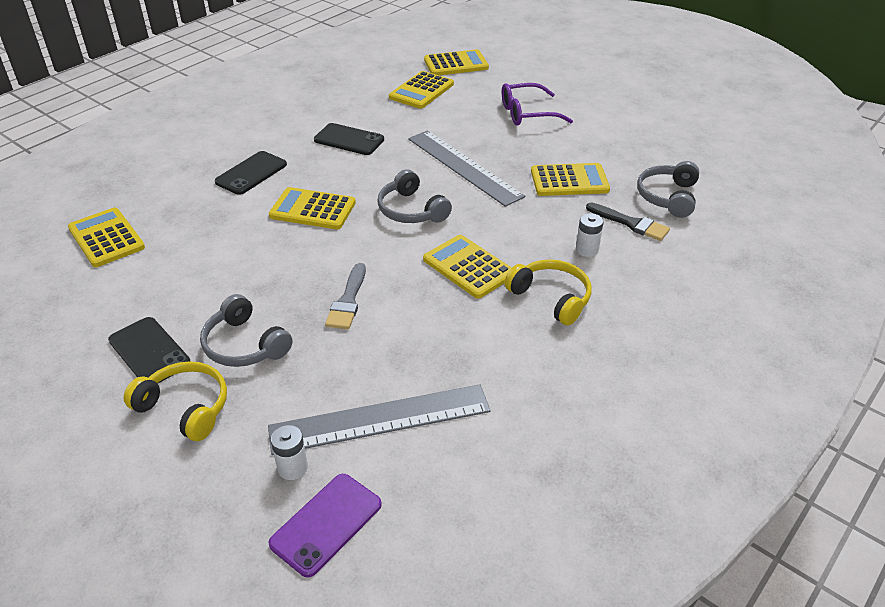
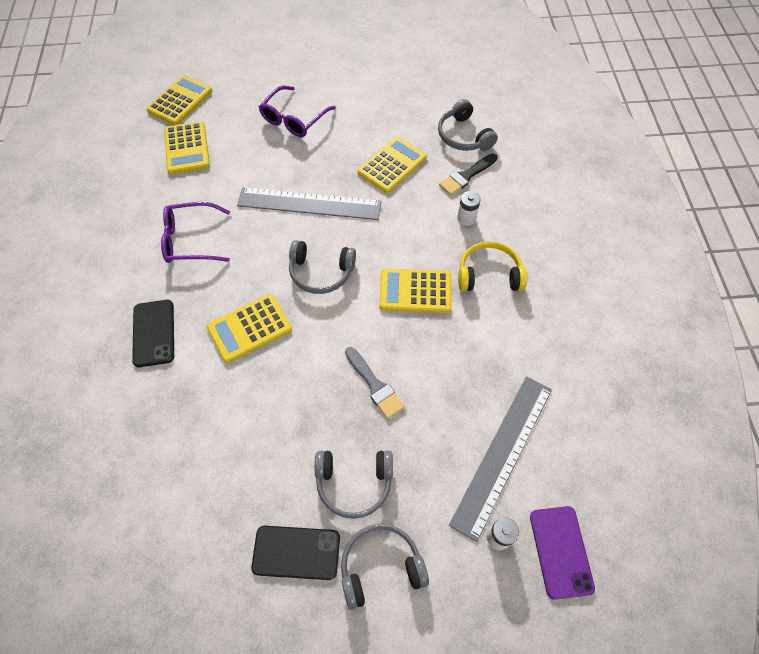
camera: 45 degrees left, 20 degrees up
(106, 238) = (116, 494): yellow calculator -> none
(185, 407) = (380, 566): yellow headphones -> grey headphones
(349, 140) = (191, 240): black phone -> purple glasses
(630, 223) = (466, 176): black brush -> black brush turned 150 degrees clockwise

